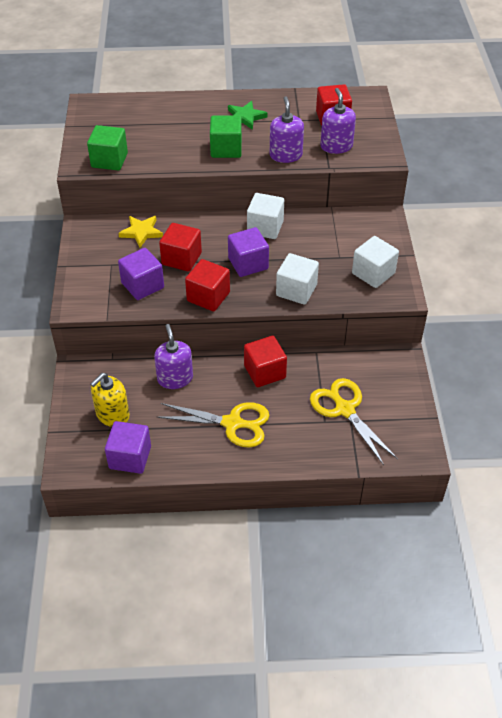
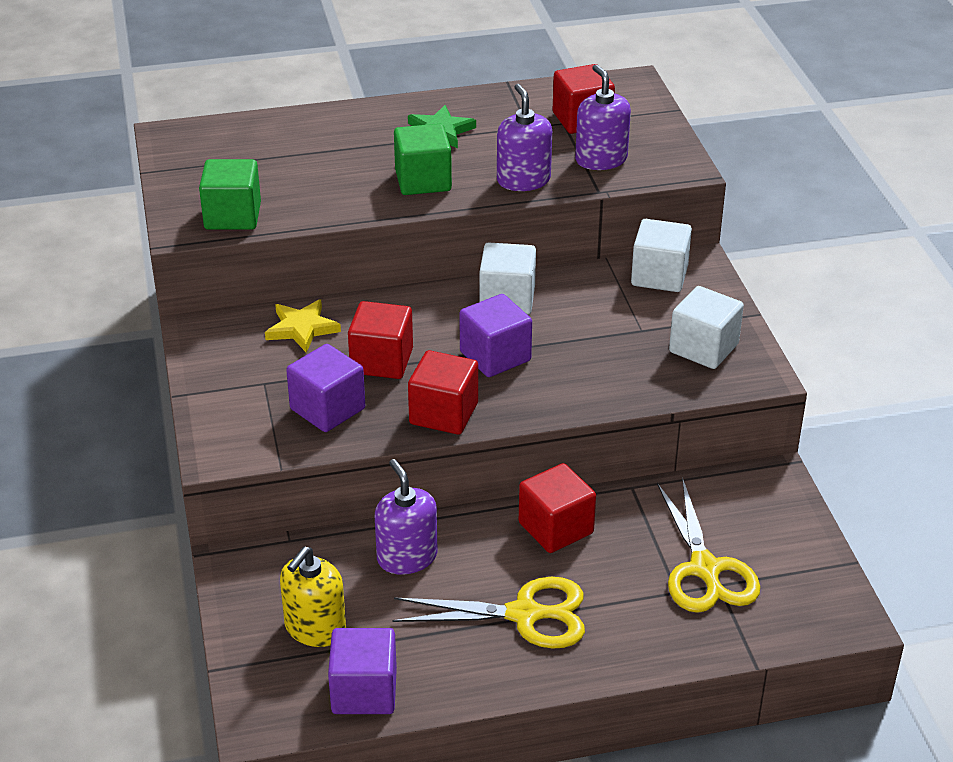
camera: 10 degrees left, 10 degrees down
(296, 290) = (586, 387): white cube -> white cube (659, 276)
(345, 409) = (705, 569): yellow scissors -> yellow scissors turned 150 degrees counterclockwise

